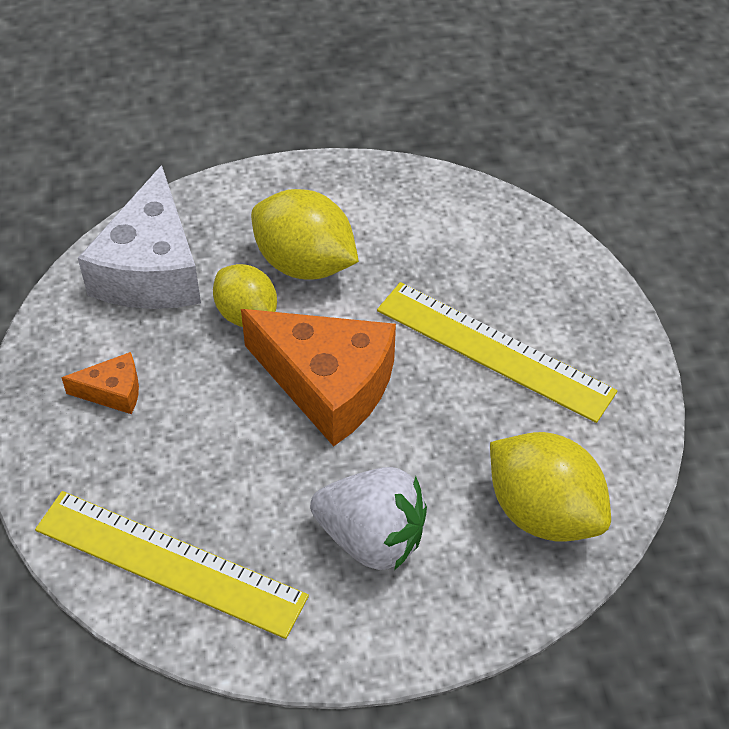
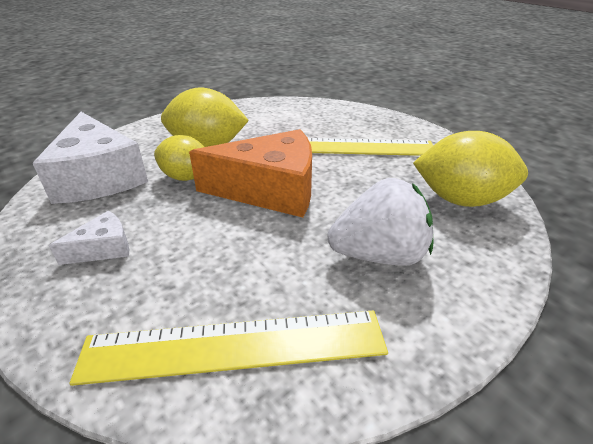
camera: 30 degrees left, 15 degrees down
(113, 391) = (104, 248): orange cheese -> white cheese

